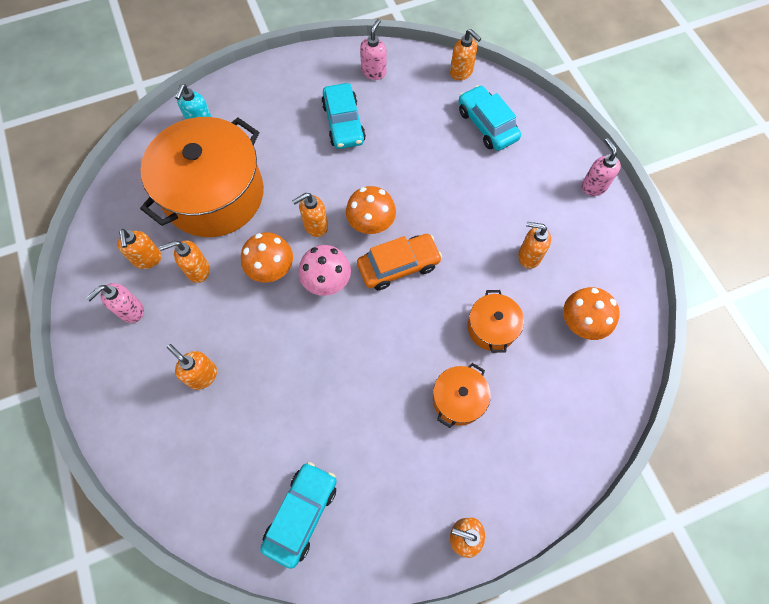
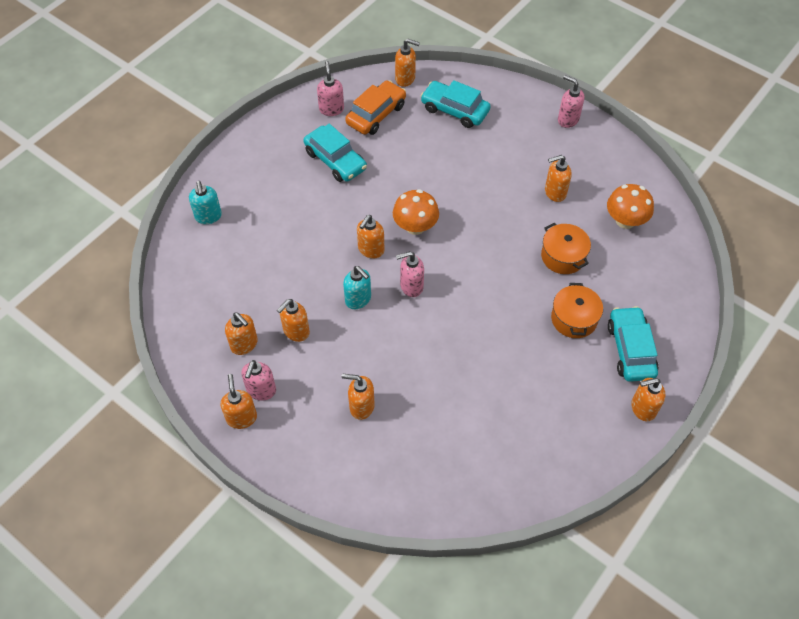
camera: 30 degrees left, 10 degrees down
(98, 327) = (241, 417): none -> orange soap dispenser
(214, 194) = (265, 266): orange pot -> none
(271, 269) = (358, 299): orange mushroom -> turquoise soap dispenser
(301, 514) = (515, 460): turquoise car -> turquoise car (630, 349)
(327, 281) = (411, 286): pink mushroom -> pink soap dispenser
(398, 266) = (460, 247): orange car -> orange car (376, 114)

